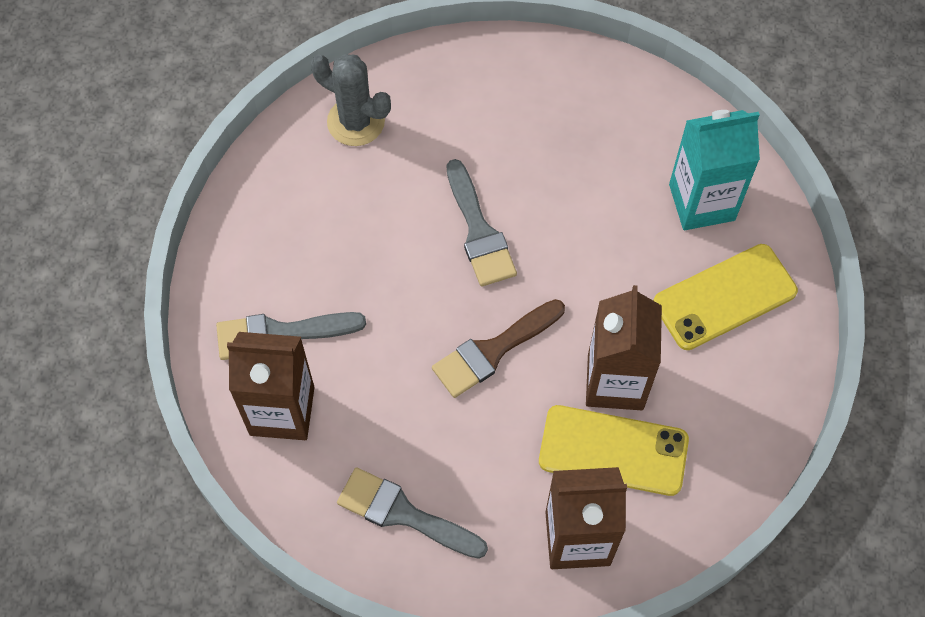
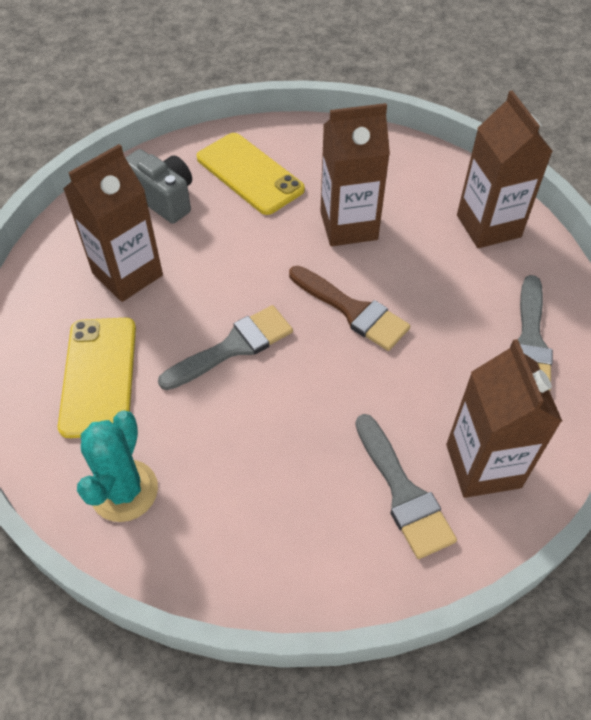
camera: 105 degrees left, 10 degrees down
(356, 122) = (124, 491): grey cactus -> turquoise cactus
(597, 153) = (127, 274): none -> brown carton
(613, 450) = (407, 217): yellow phone -> yellow phone (99, 376)
(701, 202) = (164, 199): turquoise carton -> grey camera

